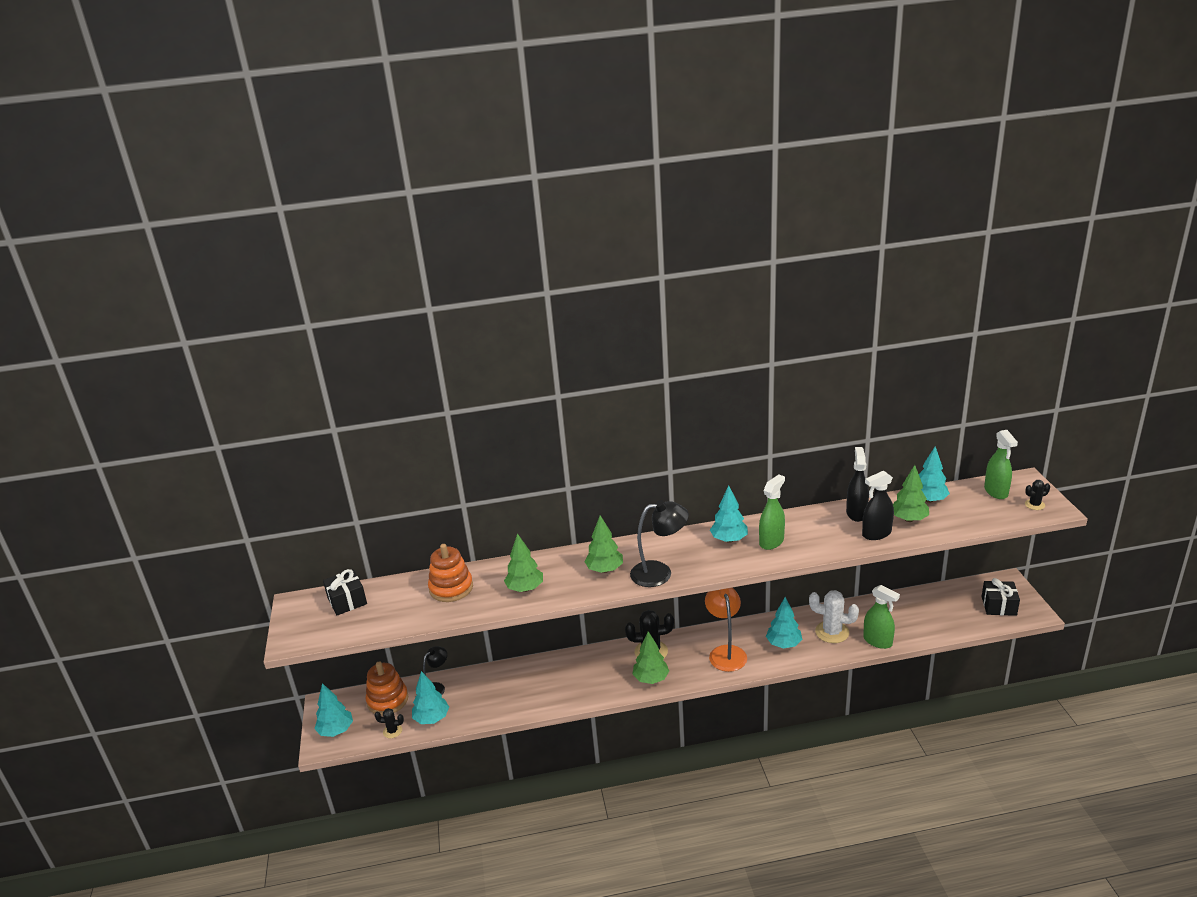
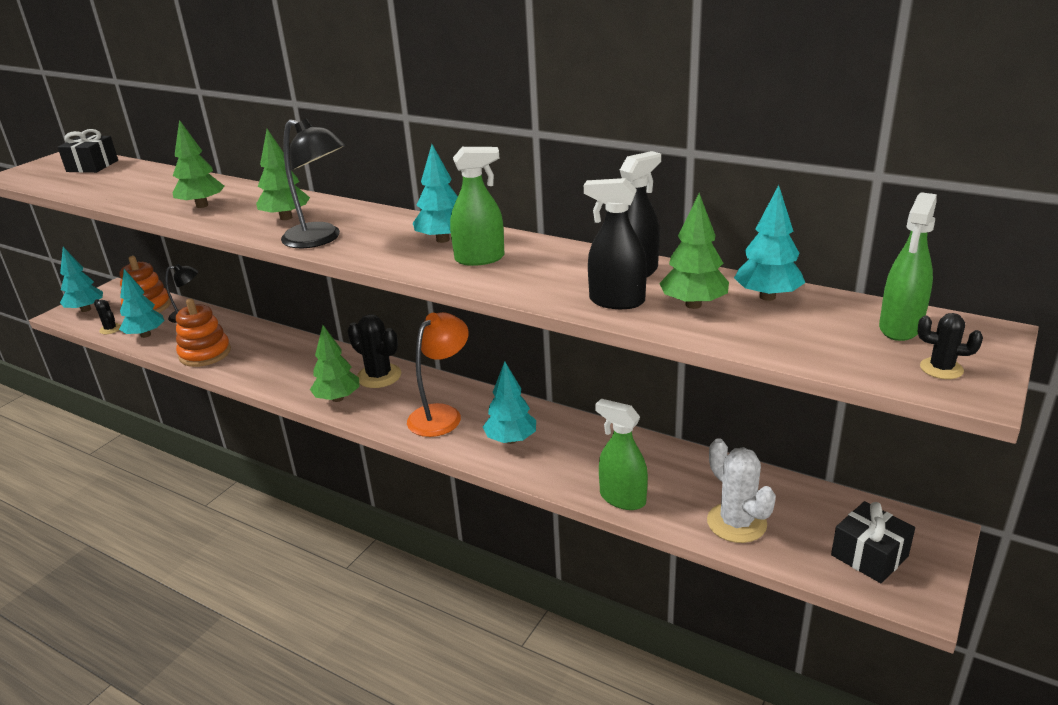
camera: 40 degrees right, 0 degrees up
(451, 588) = (162, 184): orange stacking toy -> orange stacking toy (205, 354)
(832, 632) = (584, 458): white cactus -> white cactus (736, 523)
(877, 641) = (622, 498): green spray bottle -> green spray bottle turned 135 degrees clockwise

